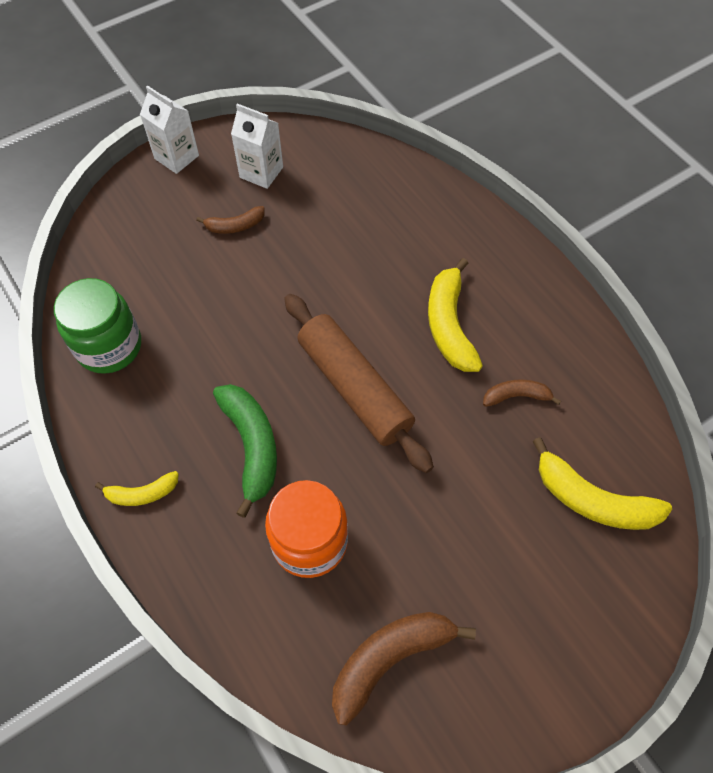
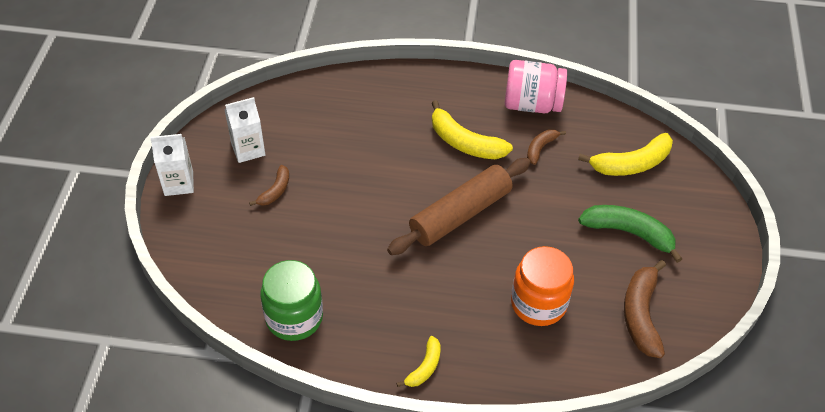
camera: 50 degrees left, 10 degrees down
(252, 446) = (448, 290): green banana -> green banana (629, 233)
(354, 388) = (460, 214): brown rolling pin -> brown rolling pin turned 45 degrees counterclockwise
(567, 345) = (532, 104): none -> pink jar

